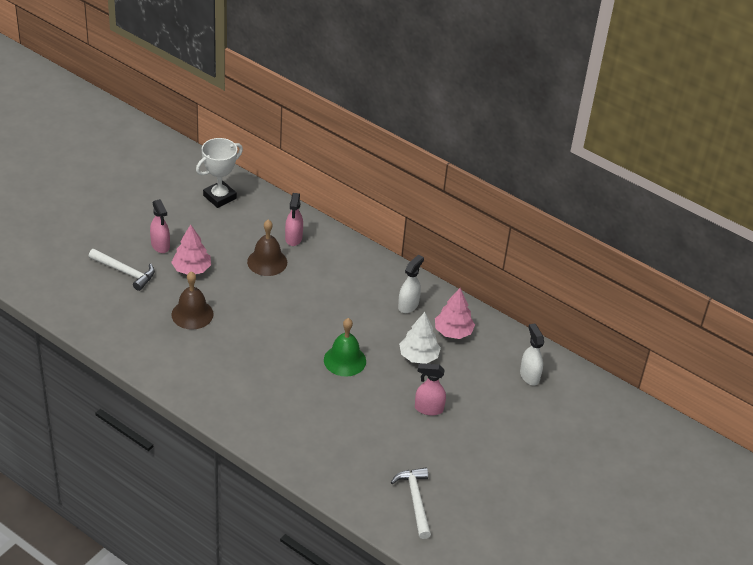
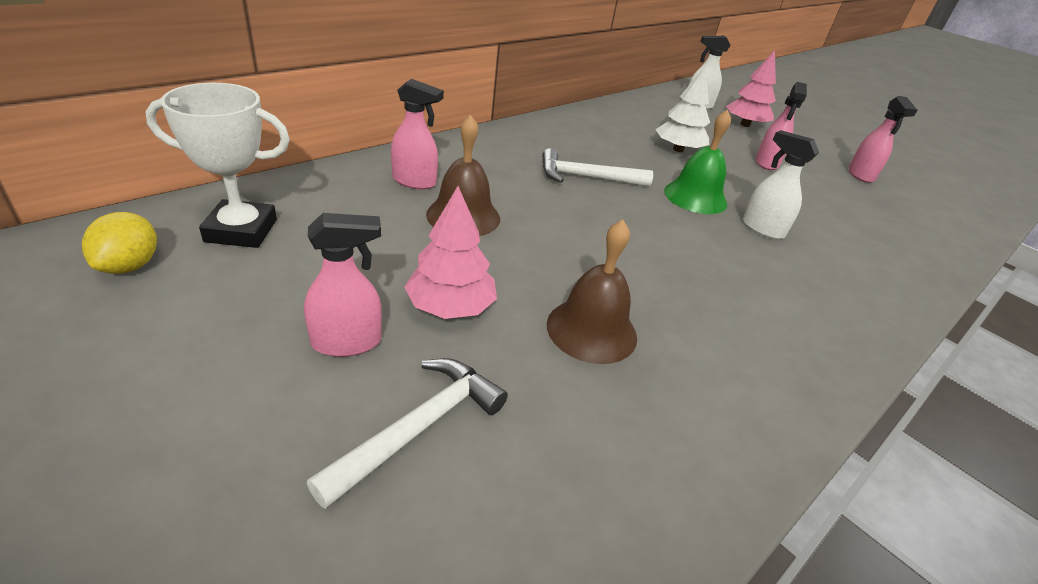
camera: 80 degrees left, 5 degrees down
(183, 179) = (130, 265): none -> yellow lemon
(219, 197) = (241, 230): white trophy -> white trophy turned 60 degrees counterclockwise
(408, 305) = (586, 136): white spray bottle -> white spray bottle (762, 229)
(415, 500) = (922, 202): white hammer -> white hammer (586, 177)
(445, 470) = (861, 175): none -> pink spray bottle
(453, 332) = (634, 123): pink tree -> pink tree (745, 125)

